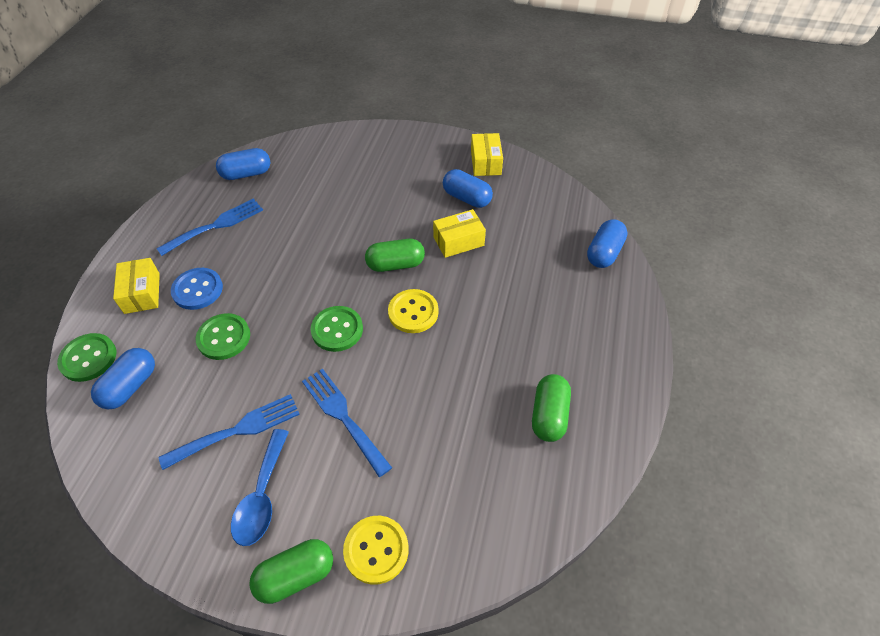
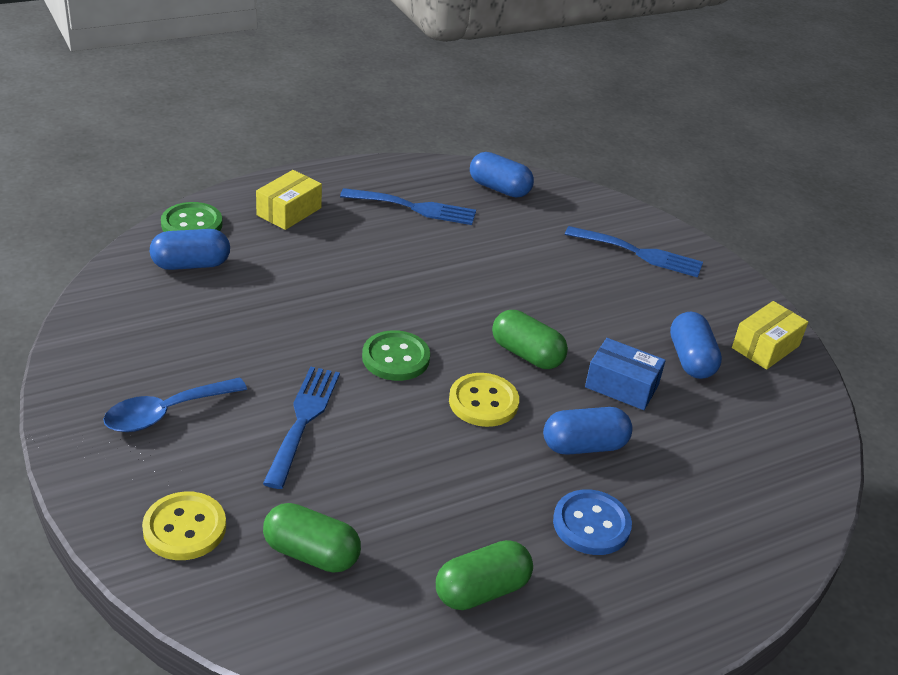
camera: 45 degrees right, 15 degrees down
(197, 290) = (331, 241): blue button -> blue button (591, 524)
(224, 337) = (300, 288): green button -> none
(237, 430) = (215, 356): blue fork -> blue fork (639, 253)
(296, 575) = (109, 483): green capsule -> green capsule (311, 553)
(458, 241) = (621, 386): yellow box -> blue box
(604, 253) = (779, 526): blue capsule -> blue capsule (584, 446)

